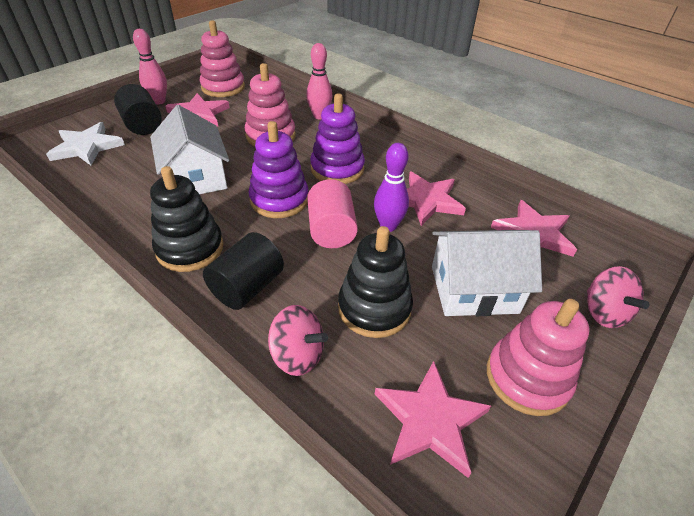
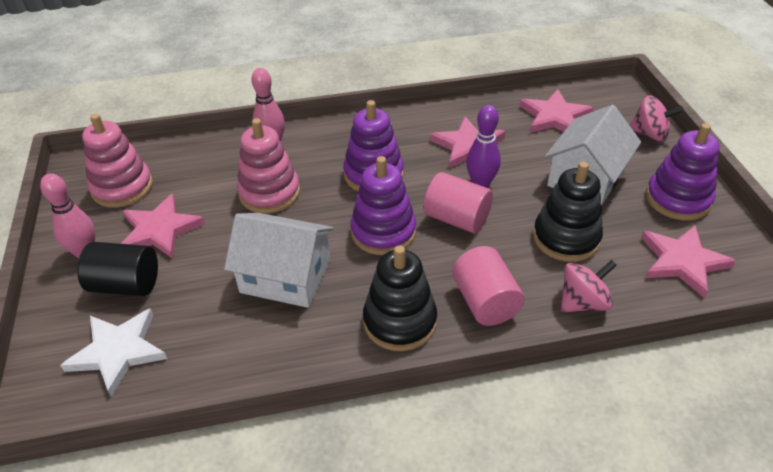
camera: 50 degrees left, 0 degrees up
(247, 287) = (485, 301): black cylinder -> pink cylinder
(527, 378) = (677, 199): pink stacking toy -> purple stacking toy

